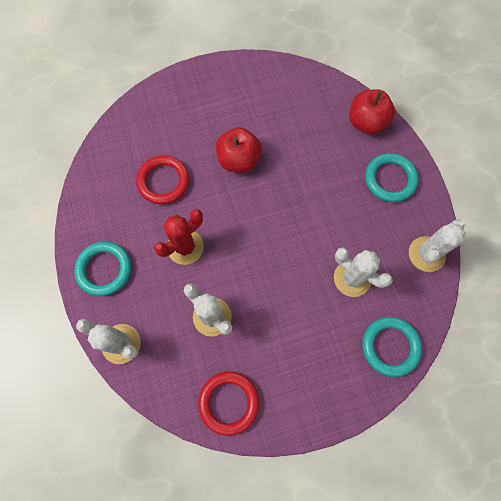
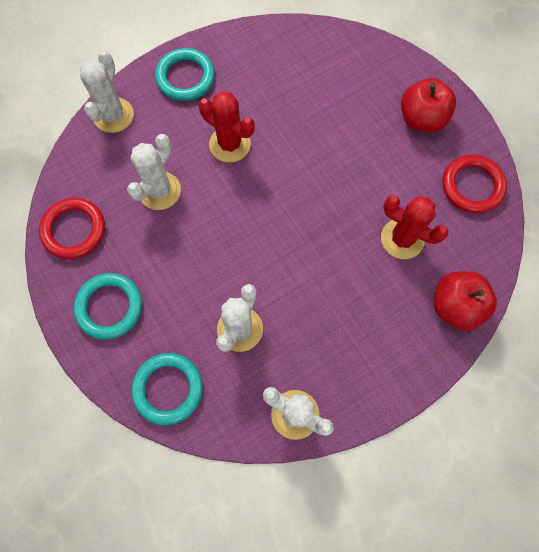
camera: 75 degrees right, 0 degrees up
(163, 181) = (299, 102): red ring -> red ring (472, 186)
(238, 160) = (351, 170): red apple -> red apple (421, 119)
(306, 141) = (402, 239): none -> red cactus
(390, 179) = (384, 350): turquoise ring -> turquoise ring (109, 307)

